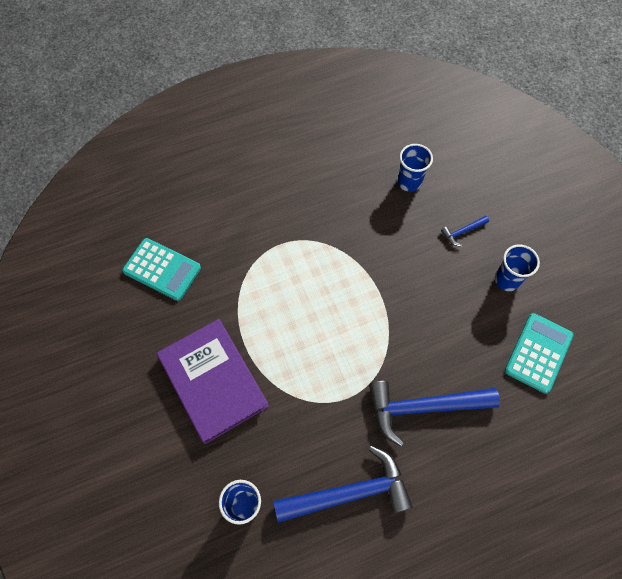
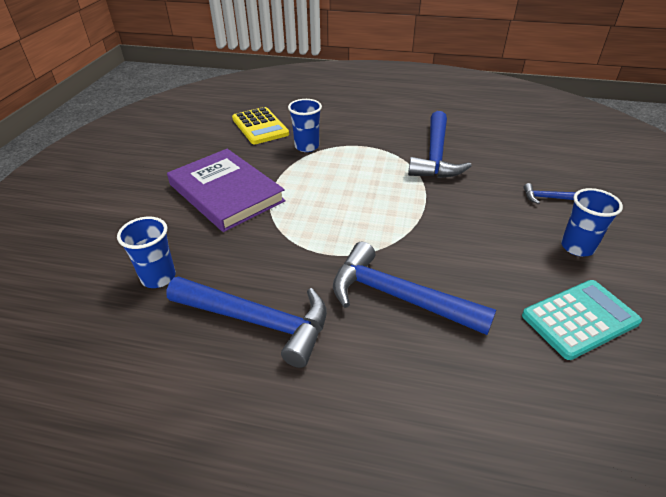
camera: 35 degrees right, 25 degrees down
(162, 269) = (260, 126): turquoise calculator -> yellow calculator
(213, 381) = (226, 193): purple book -> purple book turned 45 degrees counterclockwise
(350, 224) = (435, 156): none -> blue hammer
(409, 182) = (514, 152): blue cup -> blue cup (307, 146)

